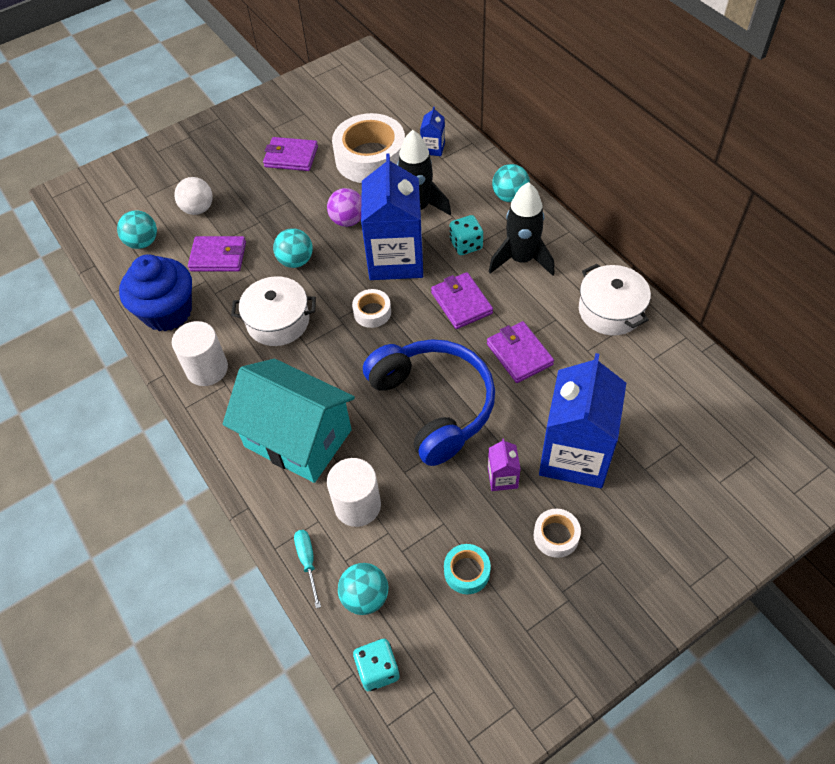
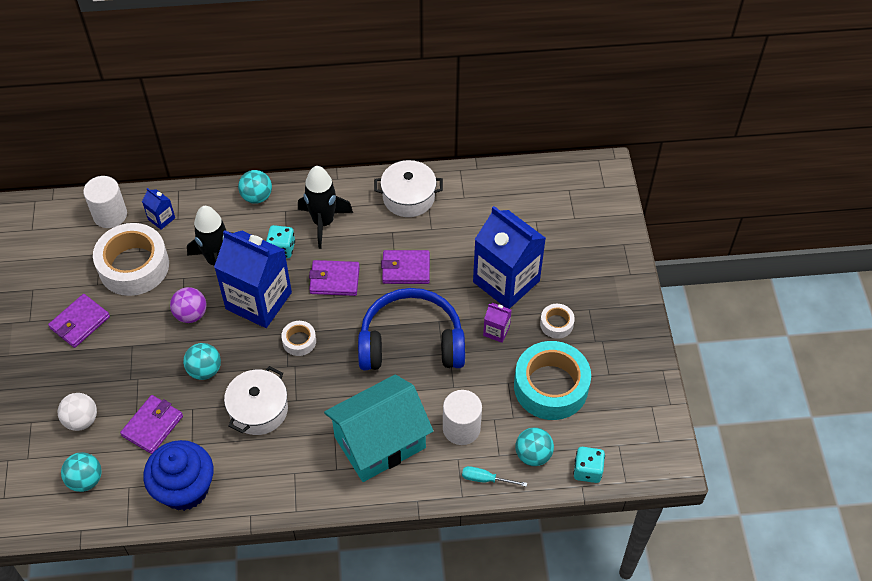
camera: 65 degrees left, 0 degrees up
(207, 369) = (268, 480): white cylinder -> white cylinder (110, 215)
(467, 572) = (551, 386): turquoise tape -> turquoise tape, size x2.16

